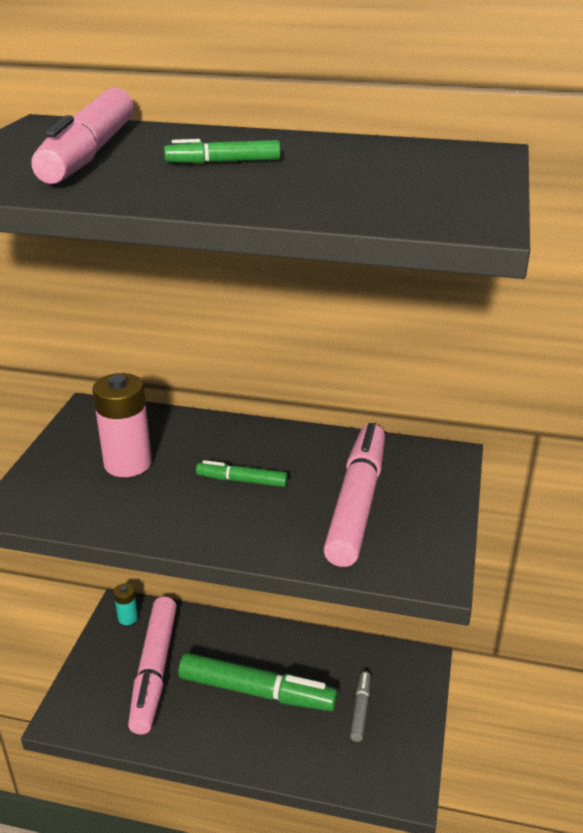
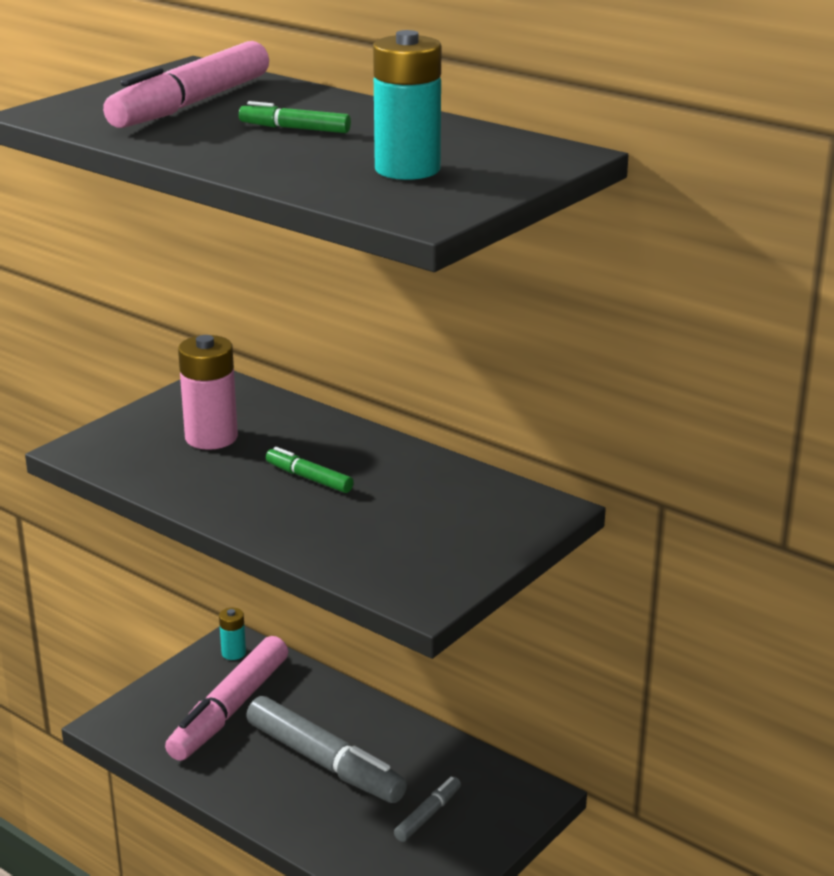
camera: 25 degrees right, 5 degrees down
(256, 691) = (324, 762): green marker -> grey marker
(356, 503) = (406, 525): pink marker -> none
(384, 183) = (407, 169): none -> turquoise battery

